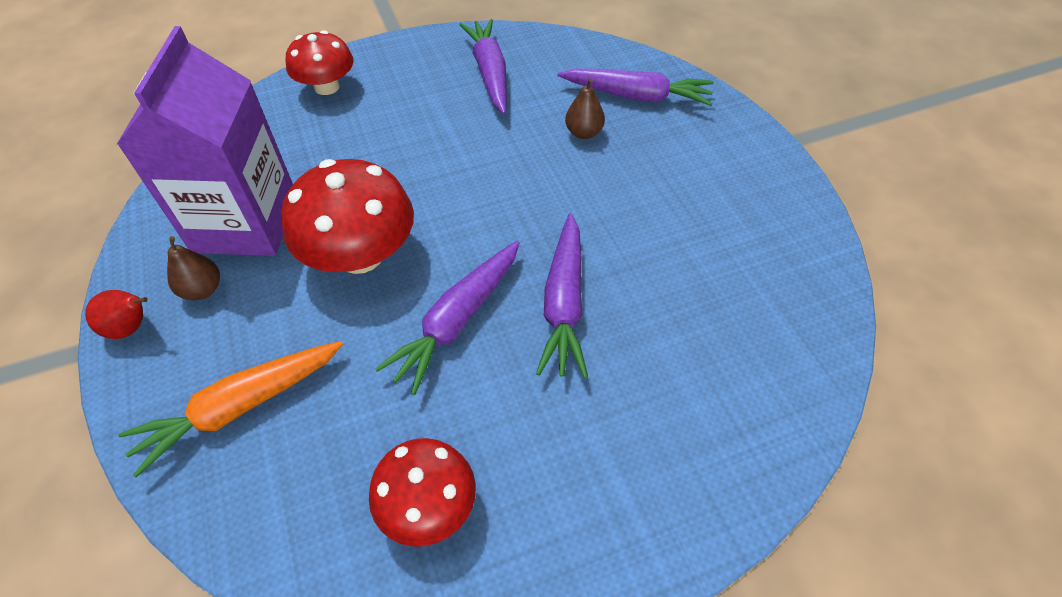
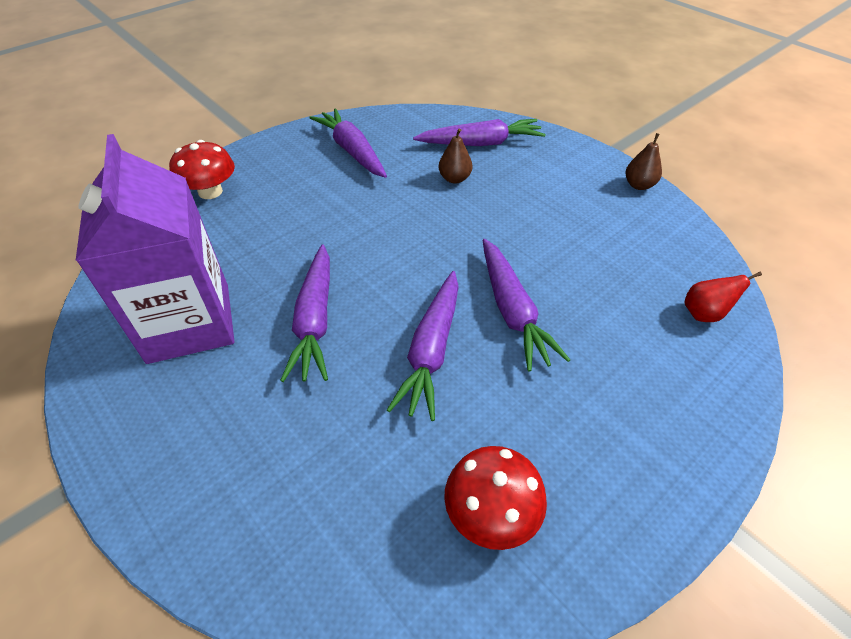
camera: 20 degrees left, 5 degrees down
(131, 327) = (115, 450): red pear -> red pear (704, 314)
(202, 290) = (175, 394): brown pear -> brown pear (639, 185)
(240, 407) = (268, 488): orange carrot -> none
(360, 254) = (315, 321): red mushroom -> purple carrot

